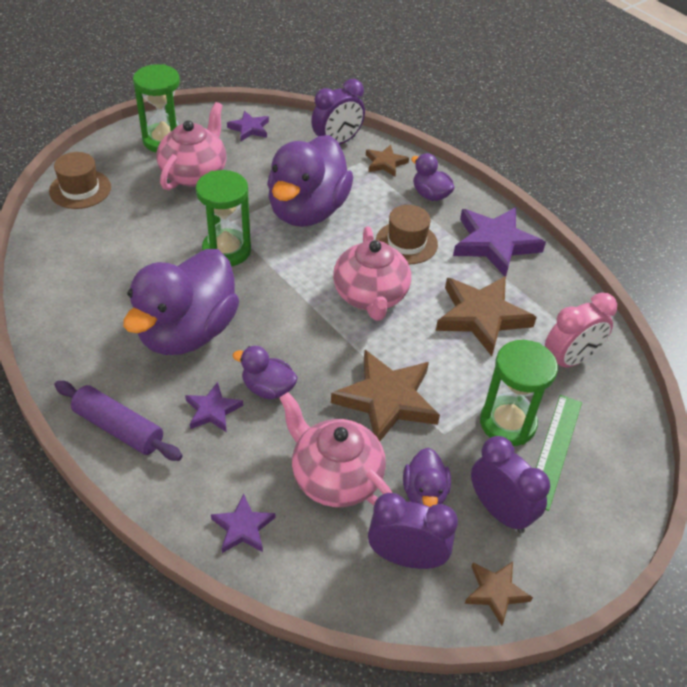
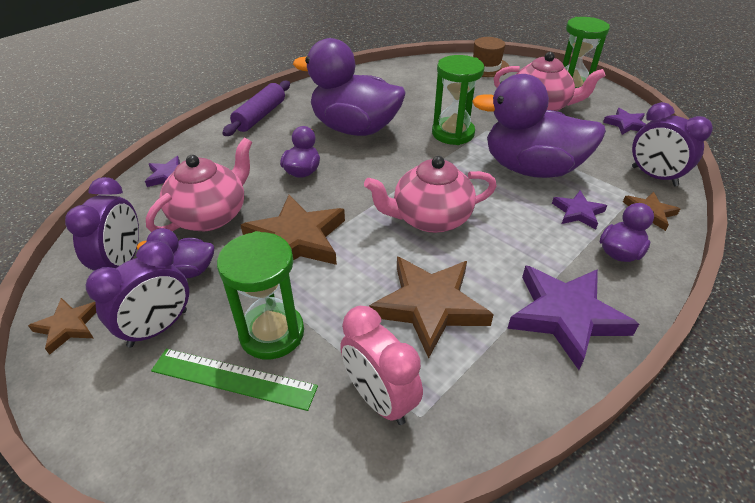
camera: 85 degrees right, 5 degrees down
(212, 410) = (278, 149): purple star -> purple star (578, 212)
(406, 243) = (523, 238): brown hat -> none

